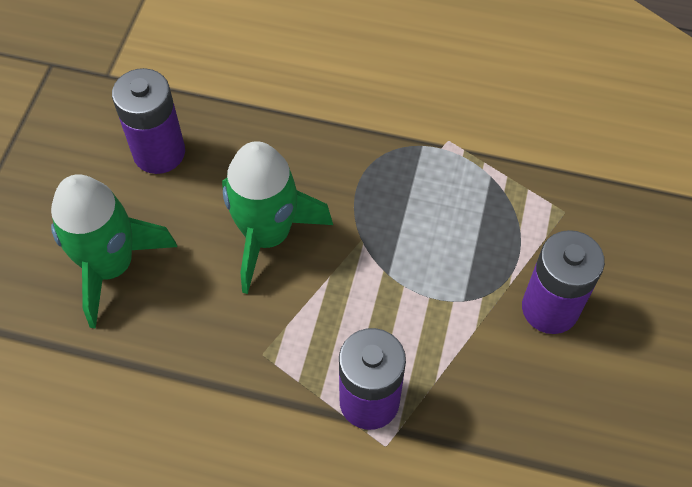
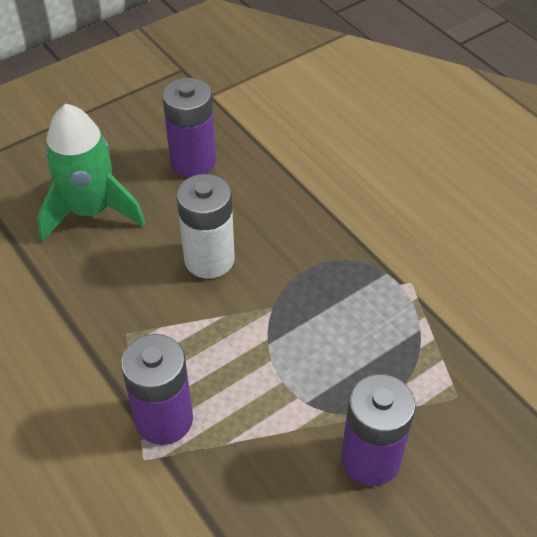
camera: 40 degrees right, 10 degrees down
(267, 235) = (209, 259): green rocket -> white battery

